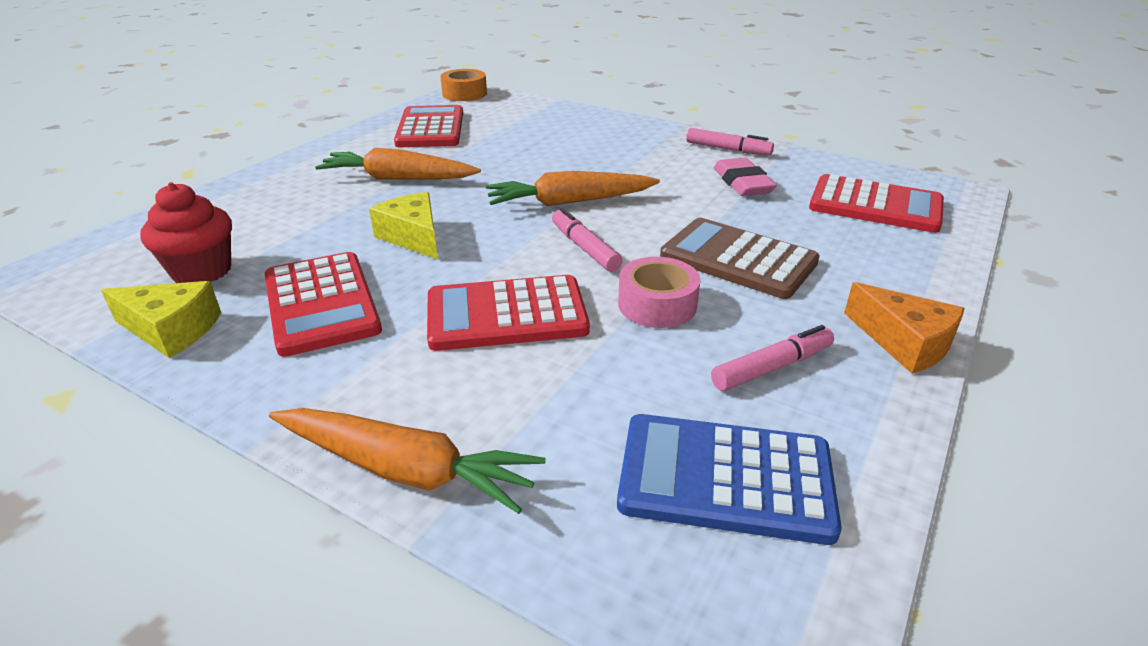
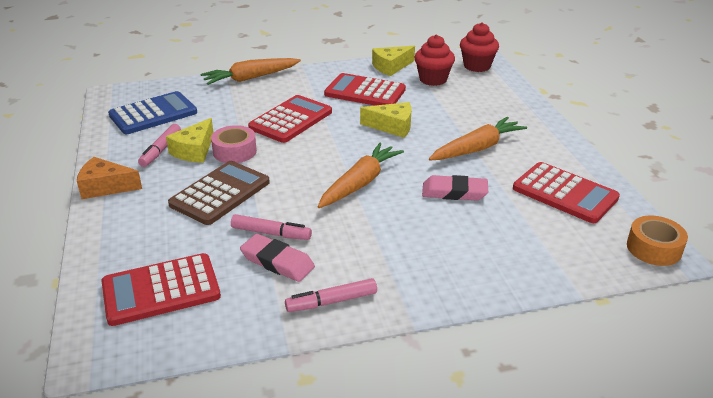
camera: 135 degrees right, 0 degrees up
(102, 259) = (477, 66): none -> red cupcake
(505, 161) = (454, 192): none -> pink eraser
(584, 248) = (306, 161): pink marker -> pink marker (271, 233)
(716, 337) = (194, 150): none -> yellow cheese
(738, 259) = (220, 193): brown calculator -> brown calculator turned 45 degrees counterclockwise

